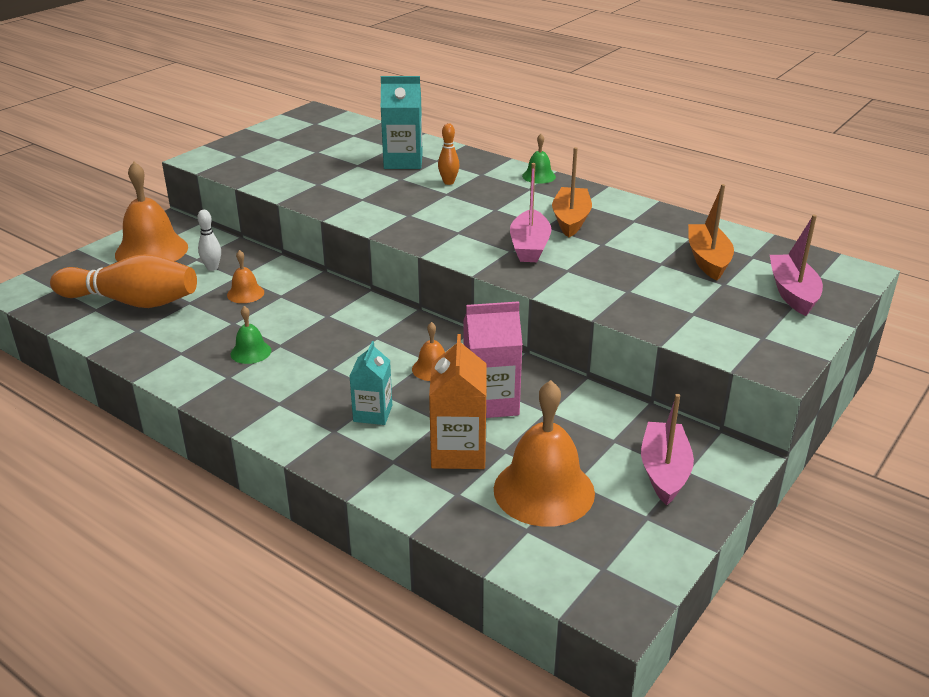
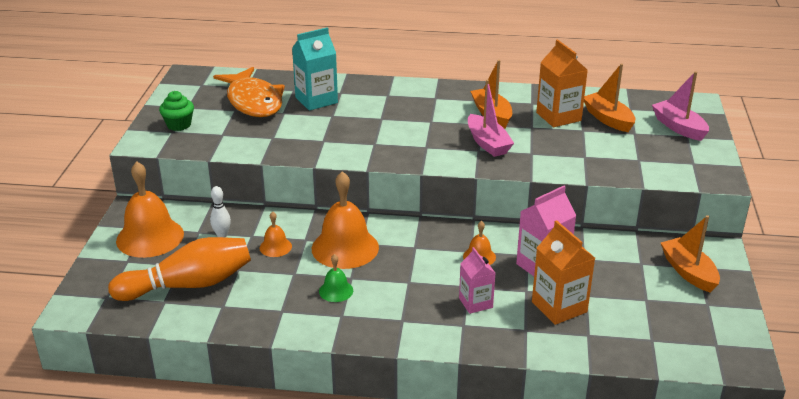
camera: 30 degrees left, 0 degrees up
(250, 152) = (179, 125): none -> green cupcake
(342, 148) = (253, 101): none -> orange fish
(373, 413) = (475, 303): turquoise carton -> pink carton
(448, 182) = (372, 108): orange bowling pin -> none
(539, 176) = (431, 86): green bell -> none
(544, 490) = (635, 311): orange bell -> orange bell (345, 248)
(648, 242) = (558, 117): none -> orange carton
(664, 471) = (688, 272): pink boat -> orange boat

